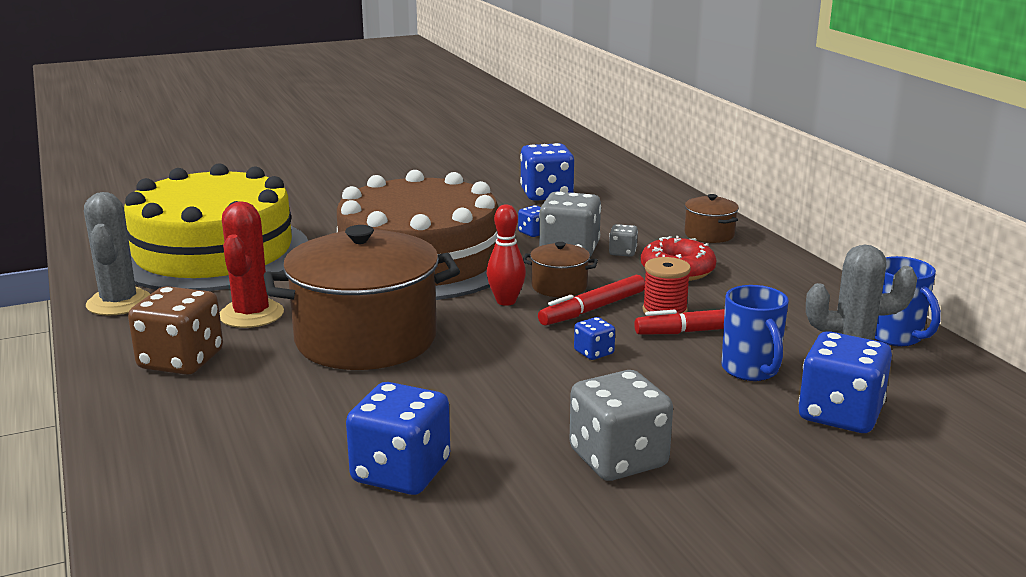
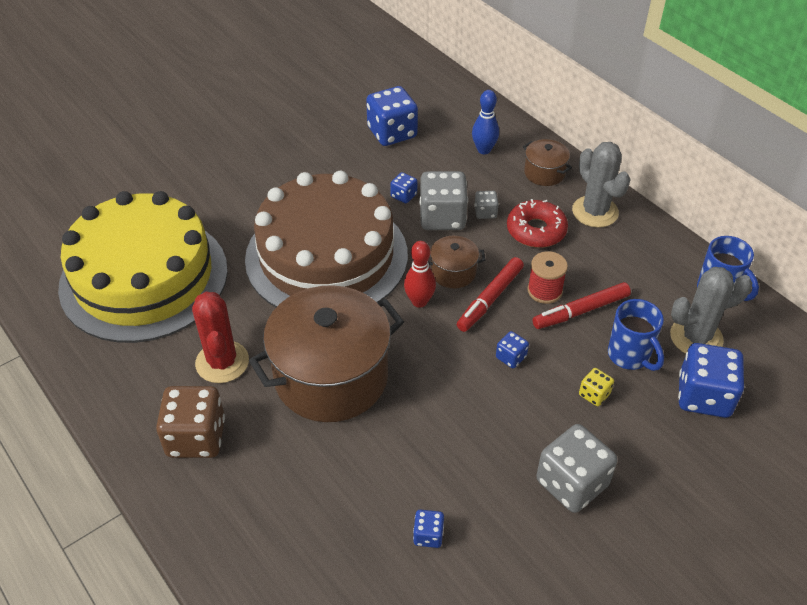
camera: 15 degrees left, 25 degrees up
(119, 303) = (100, 368): grey cactus -> grey cactus (595, 212)
(401, 473) = (428, 535): blue dice -> blue dice, size x0.48
(645, 214) = (484, 150): none -> blue bowling pin
(687, 393) = (594, 394): none -> yellow dice

